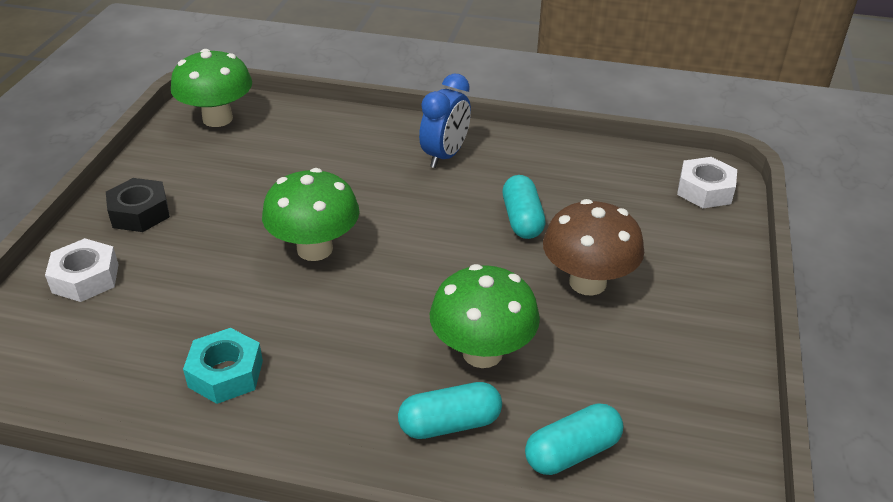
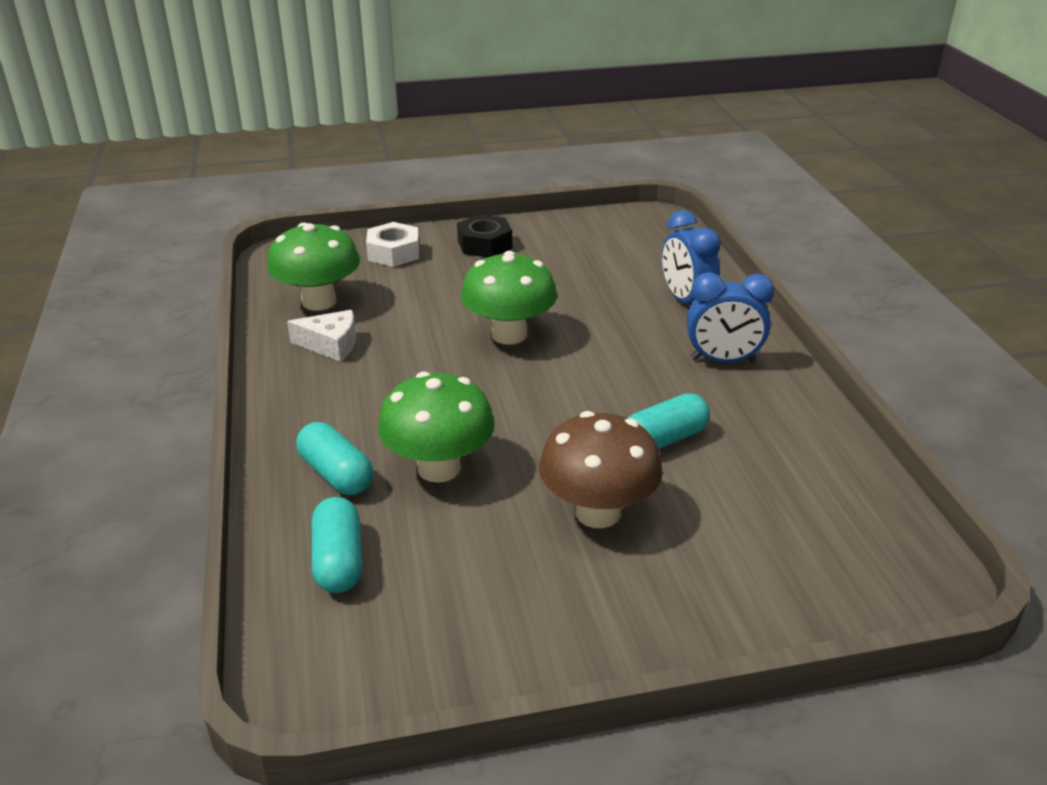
camera: 65 degrees right, 5 degrees down
(217, 119) = (642, 229): green mushroom -> green mushroom (319, 301)
(225, 373) = (331, 345): turquoise nut -> white cheese
(350, 141) = (685, 301): none -> blue clock
(572, 452) = (339, 561): turquoise capsule -> turquoise capsule turned 45 degrees clockwise
(705, 190) = (874, 575): white nut -> none

